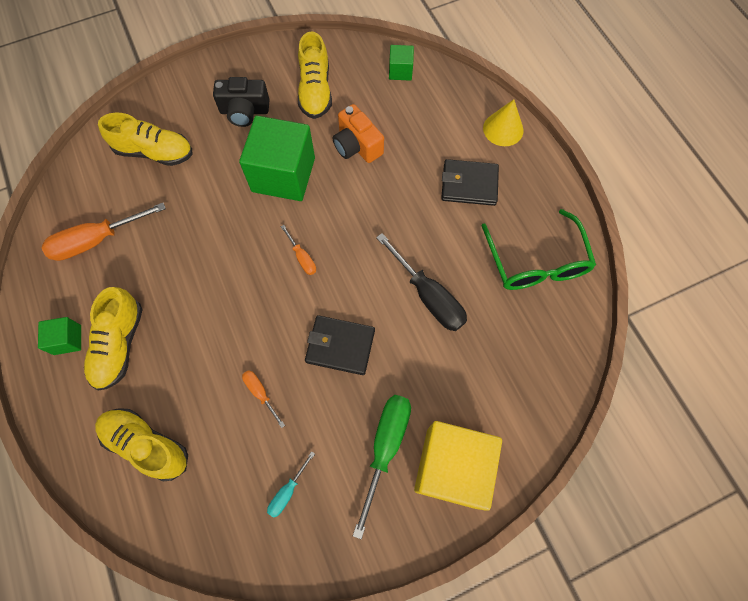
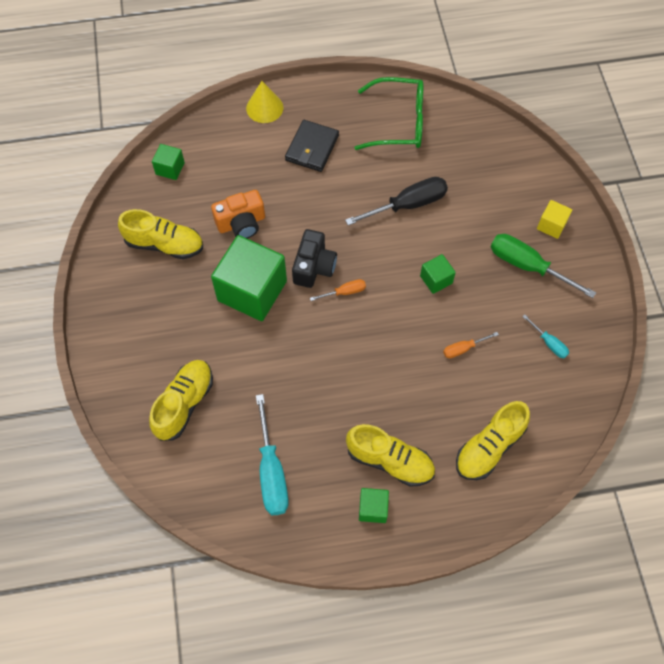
camera: 75 degrees left, 5 degrees down
(96, 240) = (271, 472): orange screwdriver -> turquoise screwdriver
(244, 111) = (165, 312): black camera -> black camera (314, 267)
(340, 346) = (436, 279): black wallet -> green cube
(451, 467) = (551, 225): yellow cube -> yellow cube, size x0.46

